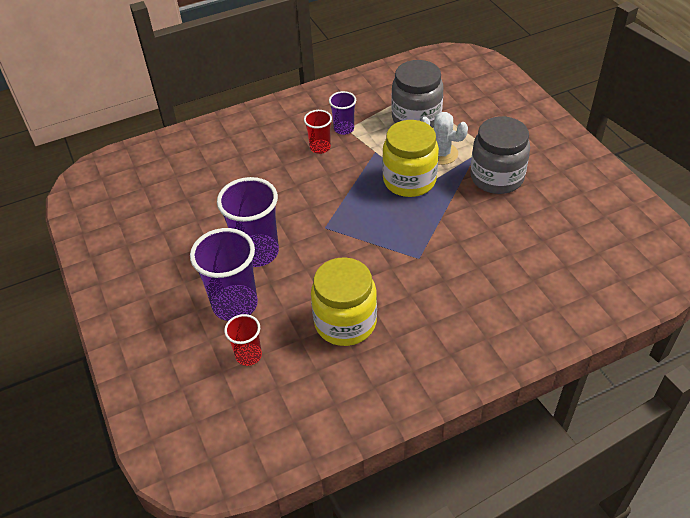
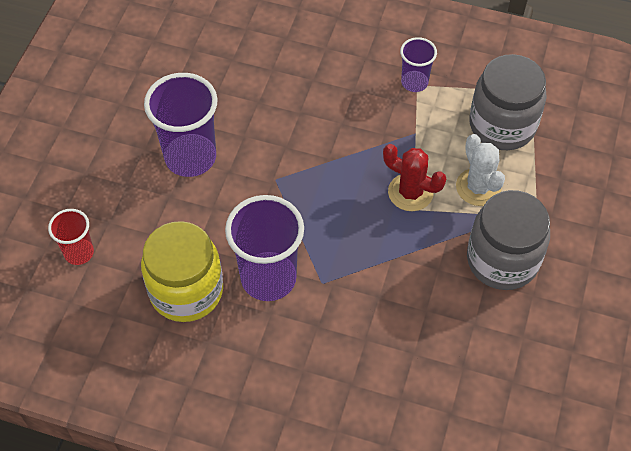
camera: 40 degrees right, 10 degrees up
(235, 305) = (118, 195): purple cup -> purple cup (268, 278)
(320, 147) = (367, 87): red cup -> none
(409, 180) = (410, 192): yellow jar -> red cactus

